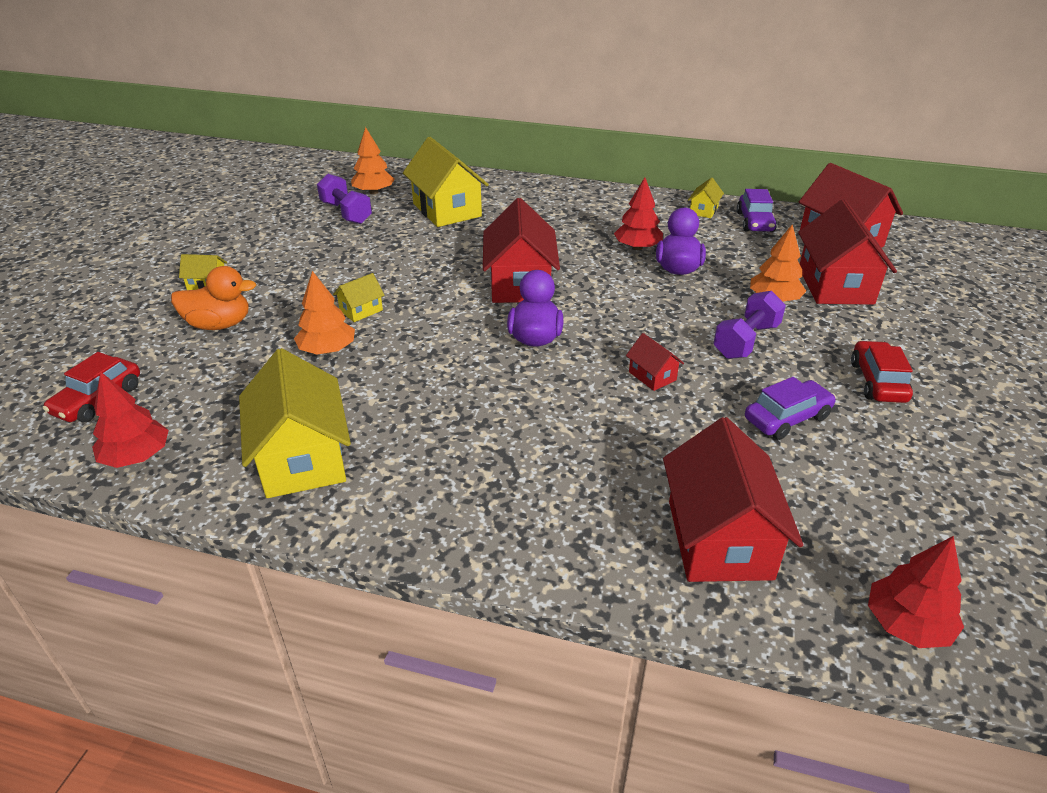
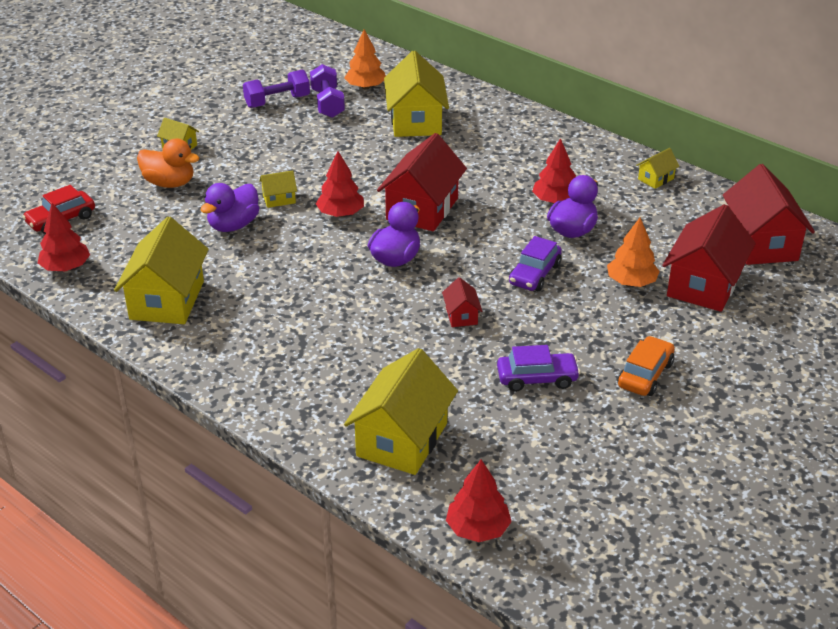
camera: 25 degrees right, 0 degrees up
(327, 350) = (233, 225): orange tree -> purple duck
(440, 308) = (340, 214): none -> red tree
(719, 539) = (402, 439): red house -> yellow house
(746, 341) = (568, 310): purple dumbbell -> purple dumbbell (277, 101)
(755, 222) = (695, 203): purple car -> purple car (534, 274)
(877, 382) = (645, 375): red car -> orange car

